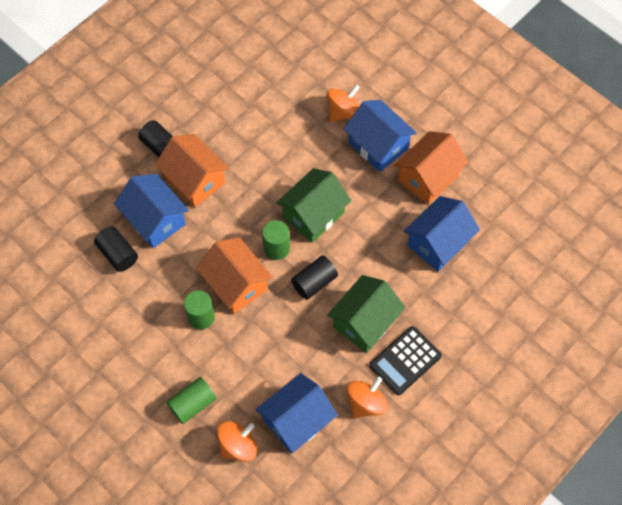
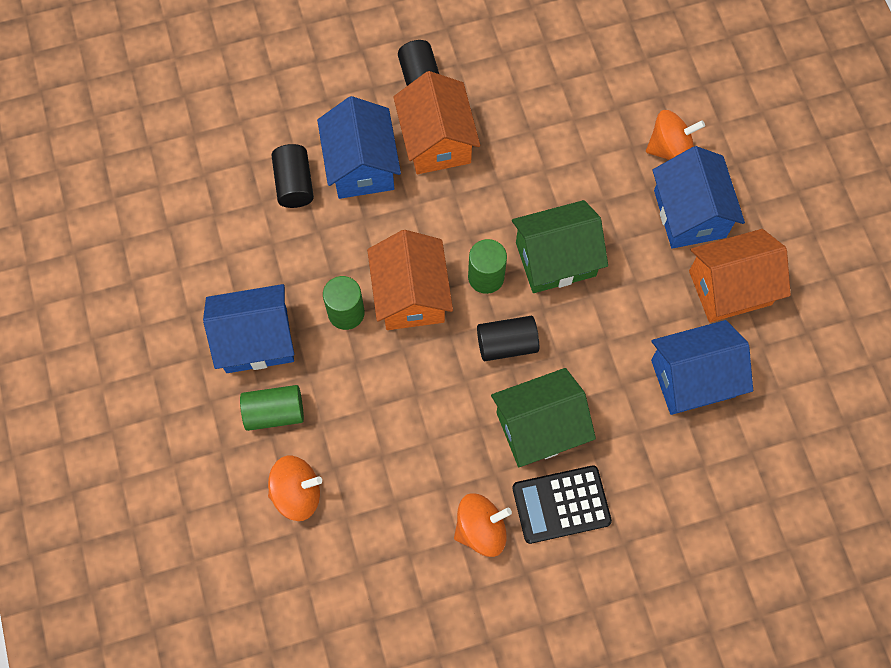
camera: 30 degrees right, 5 degrees up
(297, 420) = (384, 503): blue house -> blue house (256, 340)

